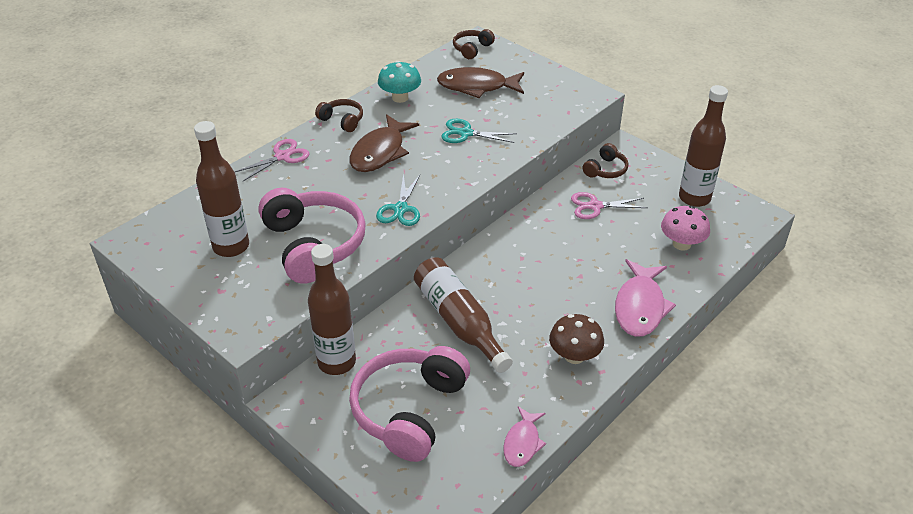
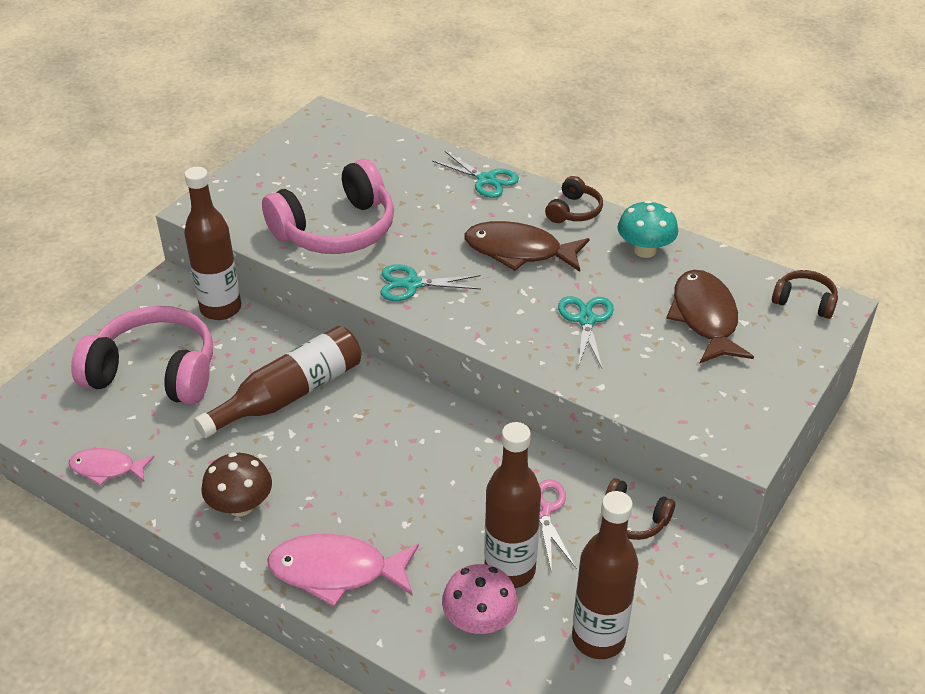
camera: 80 degrees right, 0 degrees up
(231, 246) = (325, 176): brown bottle -> brown bottle (510, 570)
(282, 156) = (486, 180): pink scissors -> turquoise scissors

